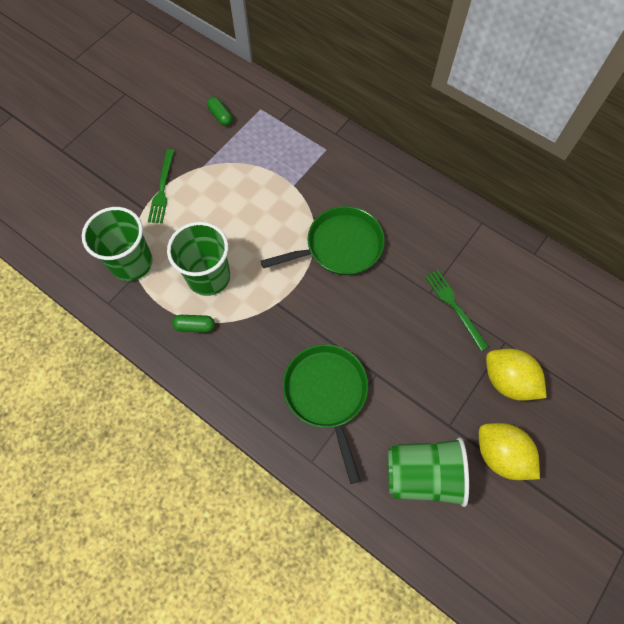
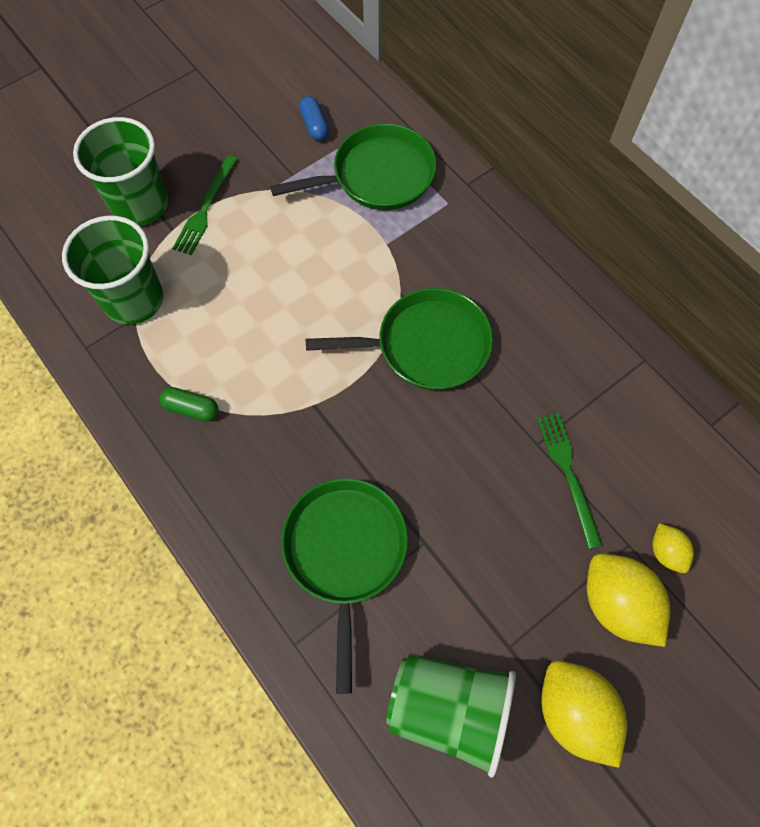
camera: 15 degrees right, 0 degrees up
(209, 277) = (231, 344): green cup -> green cup (140, 204)
(220, 116) = (314, 125): green capsule -> blue capsule
(274, 141) = (377, 176): none -> green pan
(528, 340) = (666, 552): none -> yellow lemon

